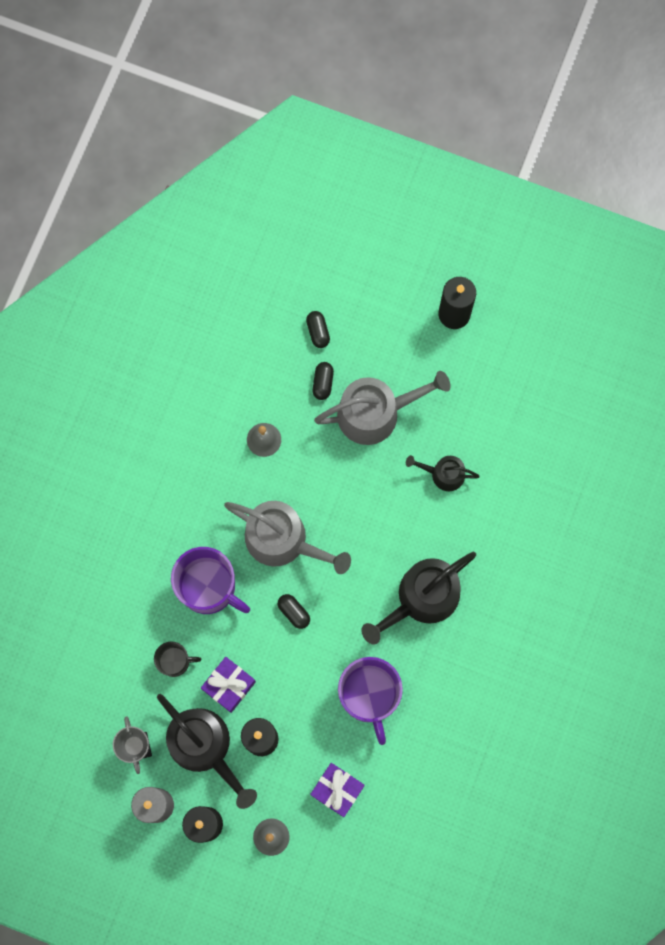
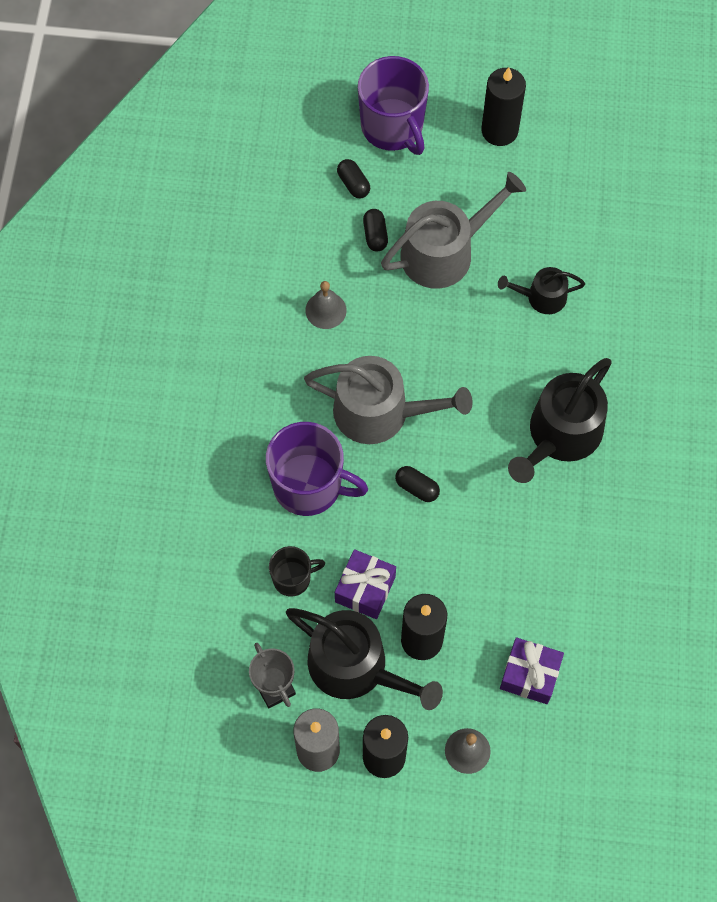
camera: 15 degrees left, 10 degrees down
(369, 696) = (533, 558): purple mug -> purple mug (393, 127)

